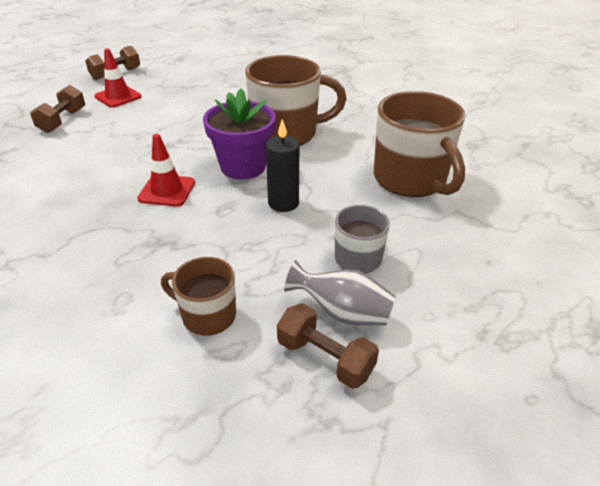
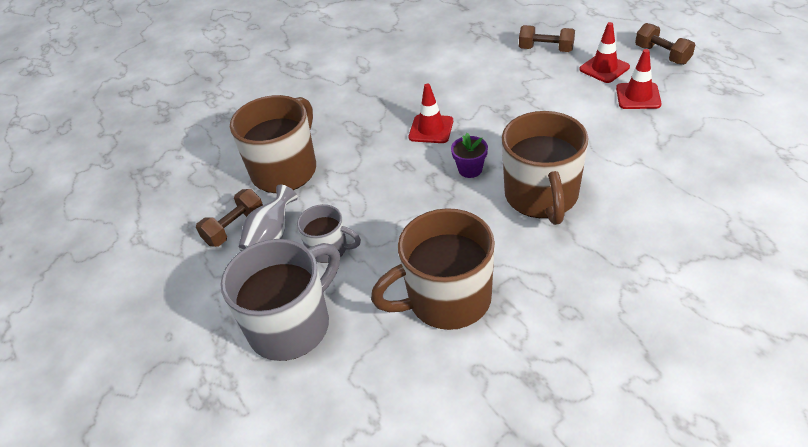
camera: 100 degrees right, 5 degrees up
(168, 87) = (638, 96): none -> red traffic cone
(207, 315) = (285, 170): brown mug -> brown mug, size x1.85
(243, 166) = (470, 169): purple flower pot -> purple flower pot, size x0.54
(283, 203) = (409, 200): black candle -> none
(471, 275) = (292, 325): none -> grey mug

